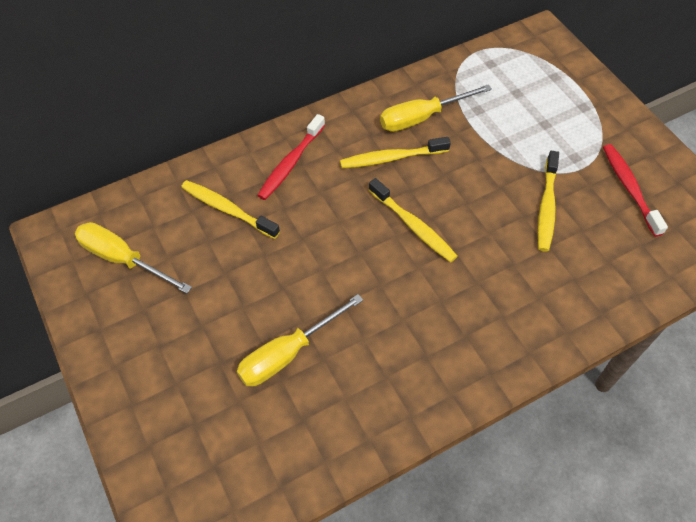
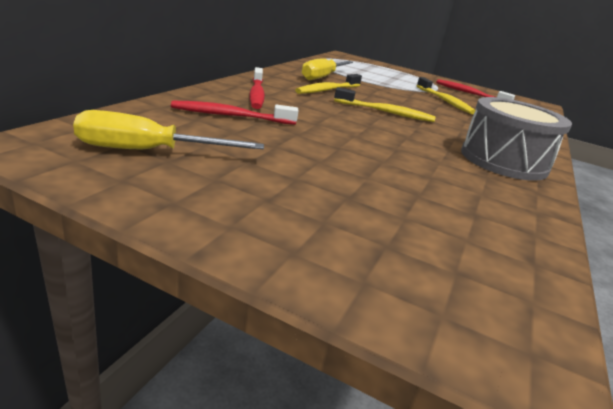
camera: 40 degrees left, 30 degrees down
(227, 209) = (231, 116): yellow toothbrush -> red toothbrush
(288, 353) = (399, 179): yellow screwdriver -> none
(444, 358) = (503, 161): none -> grey drum

